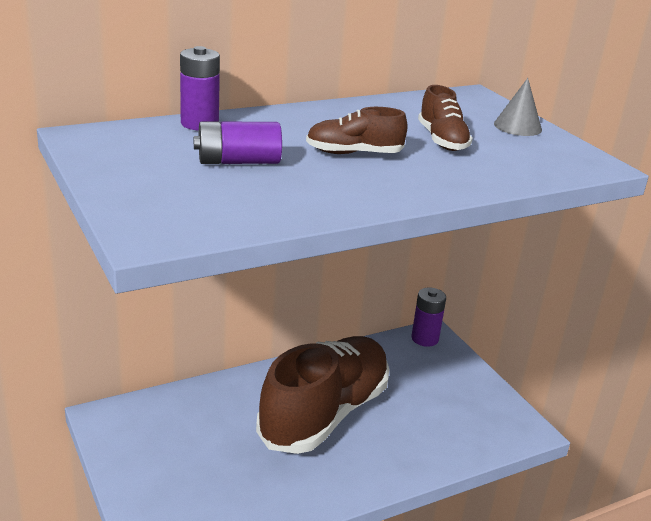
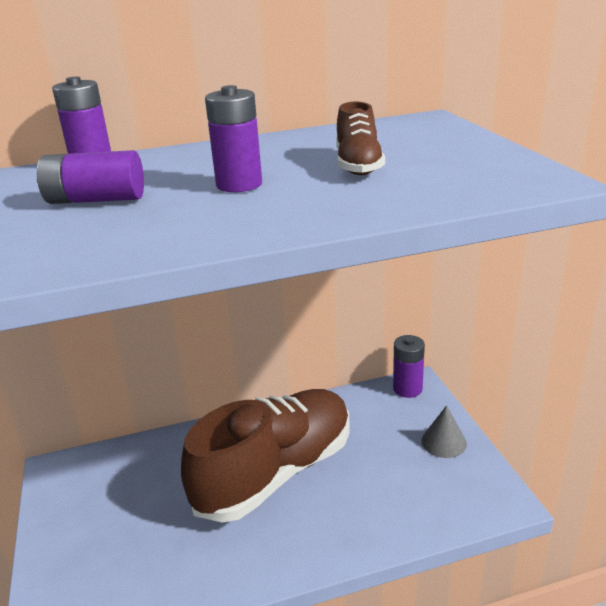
camera: 15 degrees right, 0 degrees up
(354, 153) = (239, 184): brown shoe -> purple battery
(517, 126) = (463, 146): grey cone -> grey cone (443, 442)

